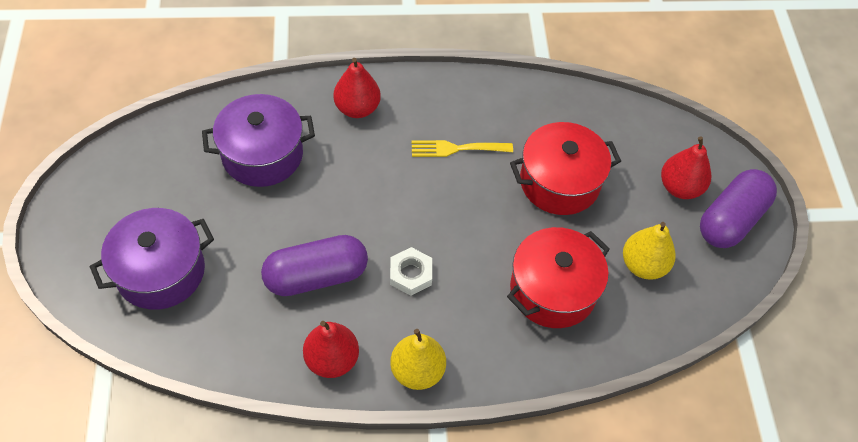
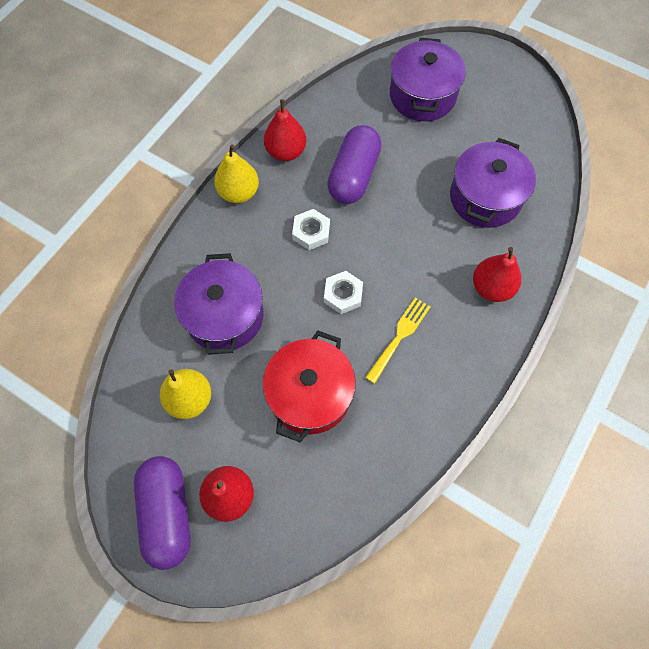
camera: 130 degrees right, 10 degrees up
(453, 210) = (343, 294): none -> white nut
(552, 290) = (224, 316): red pot -> purple pot

